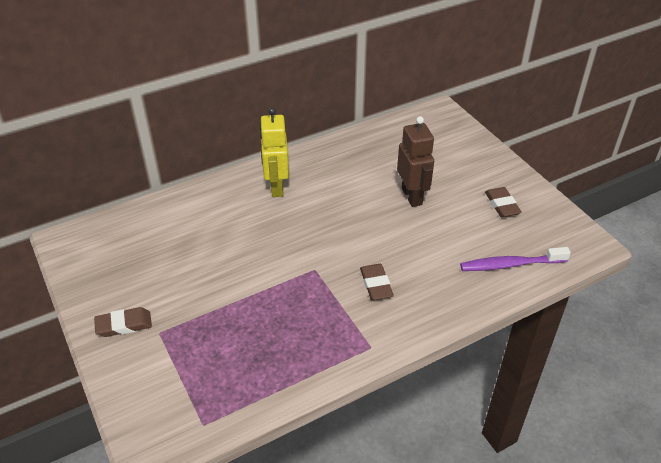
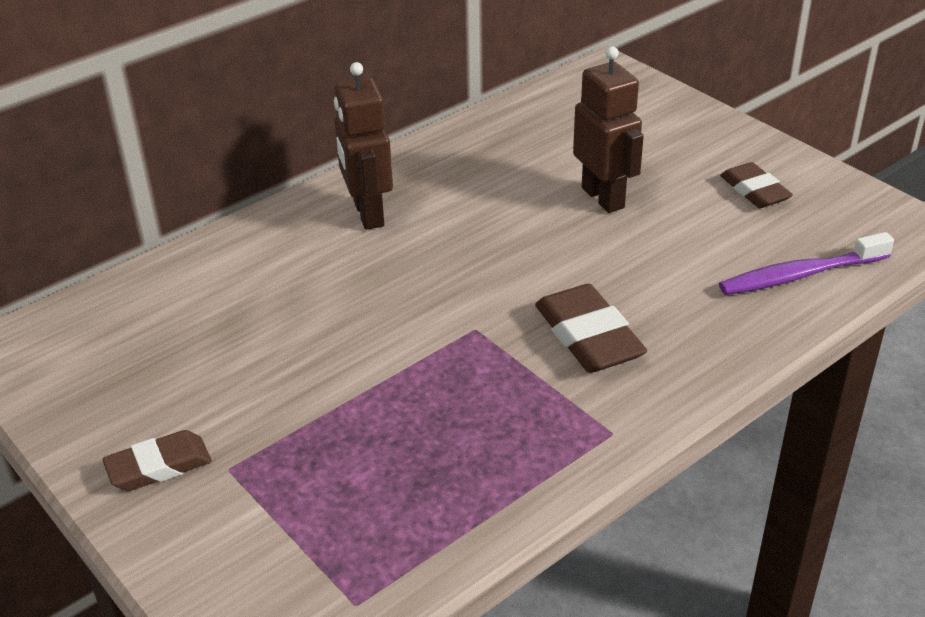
camera: 10 degrees left, 5 degrees down
(276, 187) = (368, 214): yellow robot -> brown robot
(376, 284) = (588, 336): brown eraser -> brown eraser, size x1.51

